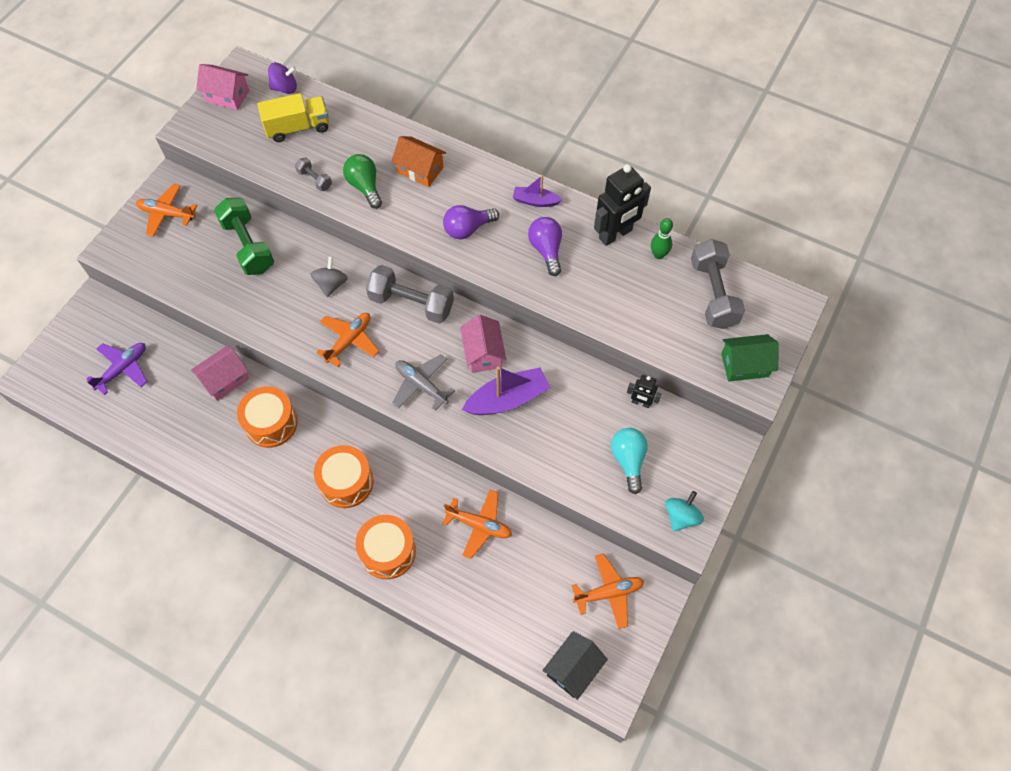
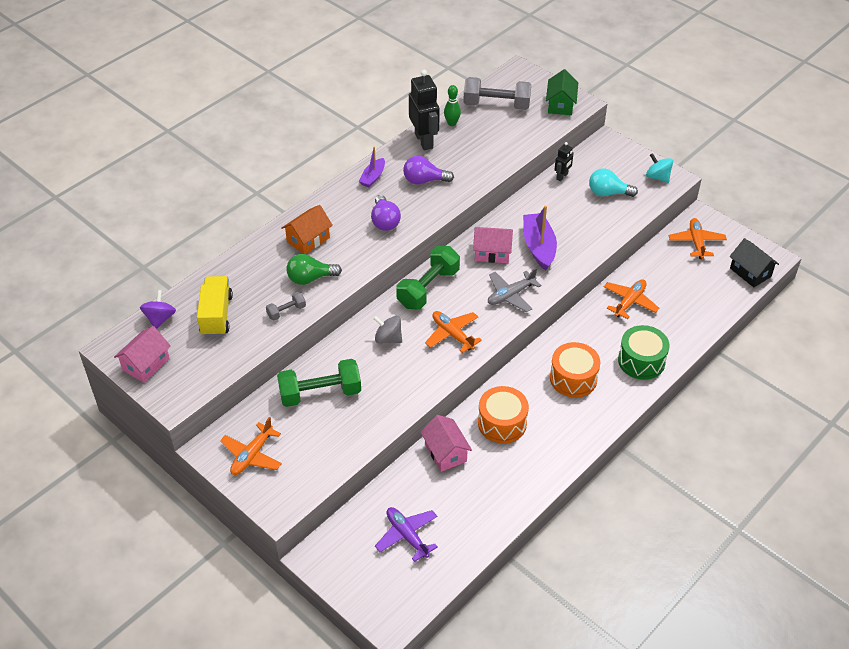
camera: 75 degrees left, 15 degrees down
(388, 552) = (641, 361): orange drum -> green drum
(411, 303) = (428, 288): grey dumbbell -> green dumbbell

